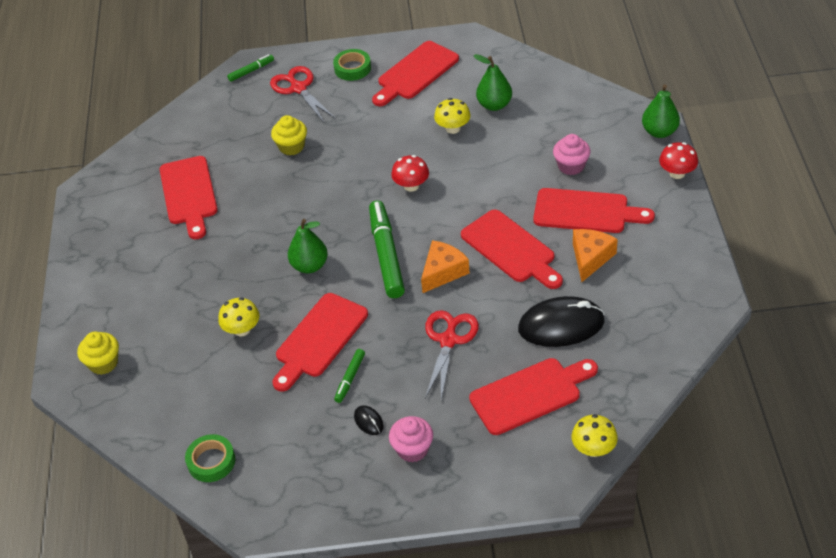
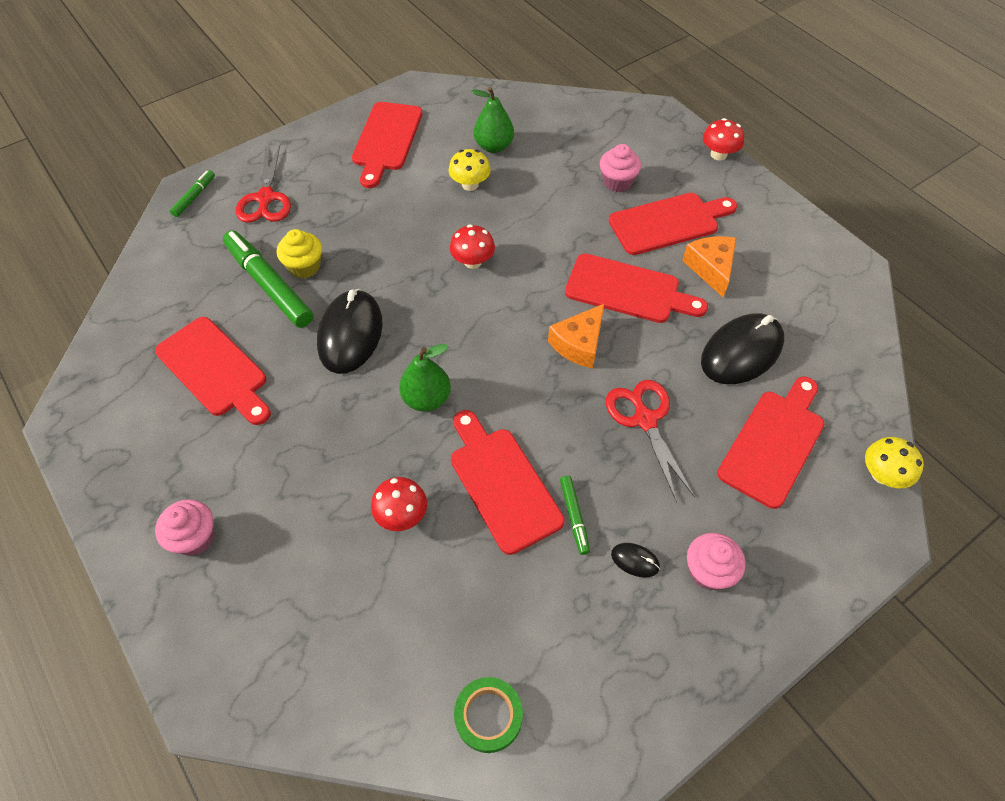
camera: 35 degrees left, 10 degrees up
(103, 363) = (248, 649): yellow cupcake -> none
(114, 289) = (195, 537): none -> pink cupcake
(242, 329) = (402, 515): yellow mushroom -> red mushroom
(290, 204) = (350, 334): none -> black mouse
(298, 88) = (265, 198): red scissors -> red scissors turned 120 degrees counterclockwise
(319, 339) = (502, 484): red cutting board -> red cutting board turned 150 degrees clockwise
(352, 68) = (313, 157): green tape -> none
(386, 255) = (504, 349): green marker -> green marker (269, 285)
(443, 272) = (579, 344): orange cheese -> orange cheese turned 150 degrees counterclockwise
(659, 132) = (670, 121): green pear -> none

